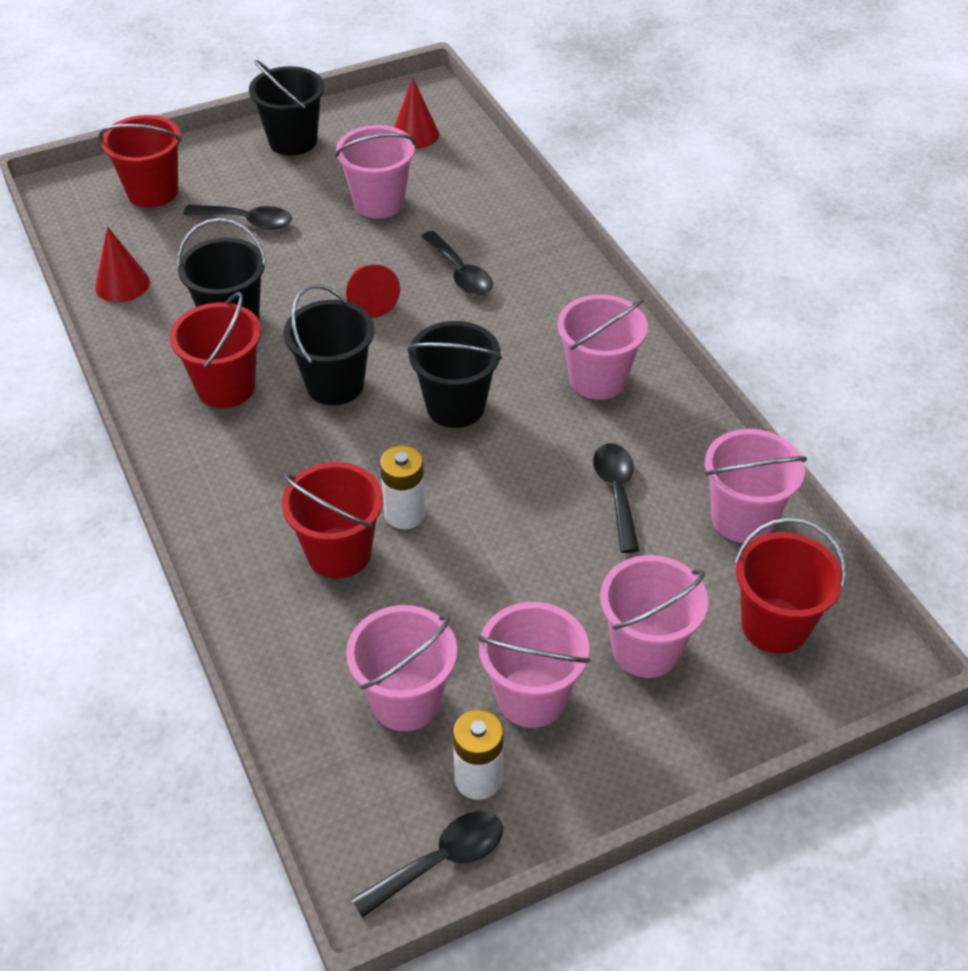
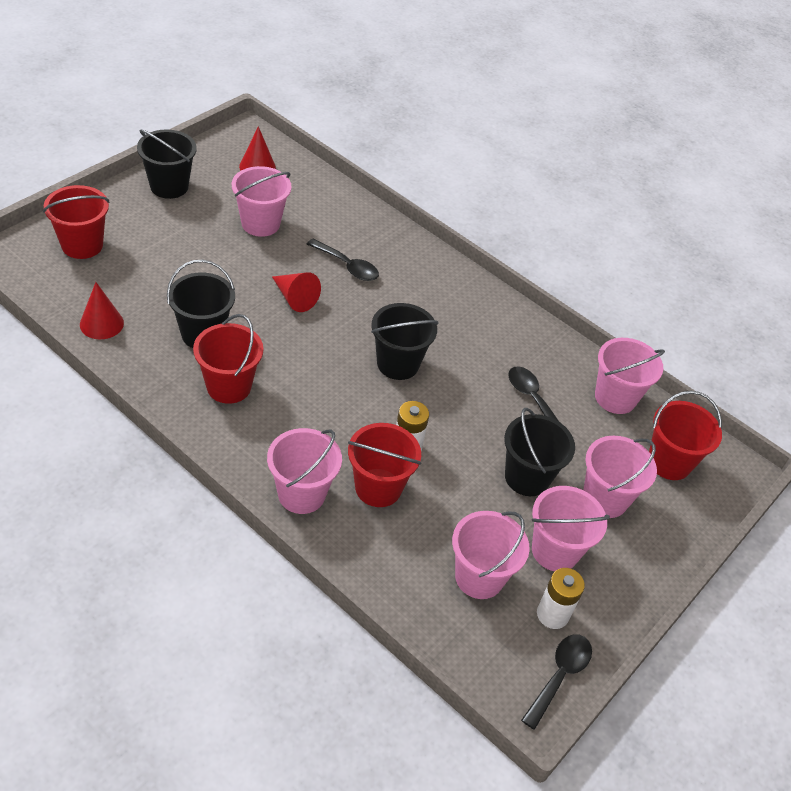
camera: 30 degrees left, 0 degrees up
(247, 221) = (170, 255): black spoon -> none
(335, 384) = (306, 366): black bucket -> black bucket (527, 477)
(597, 379) = (478, 323): pink bucket -> pink bucket (301, 494)

